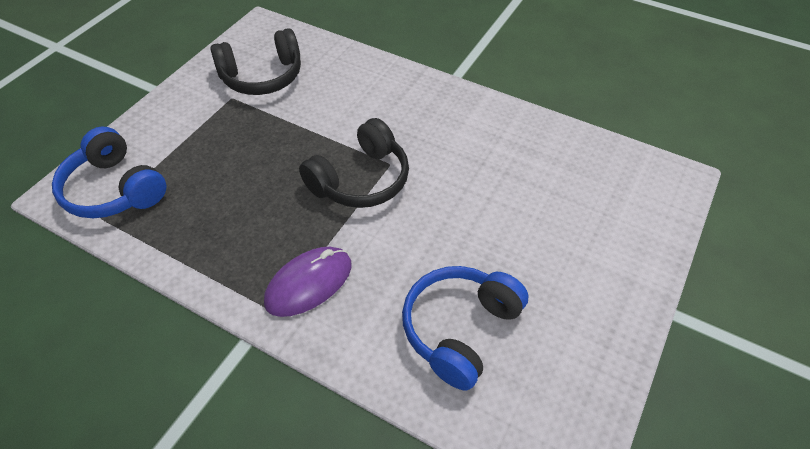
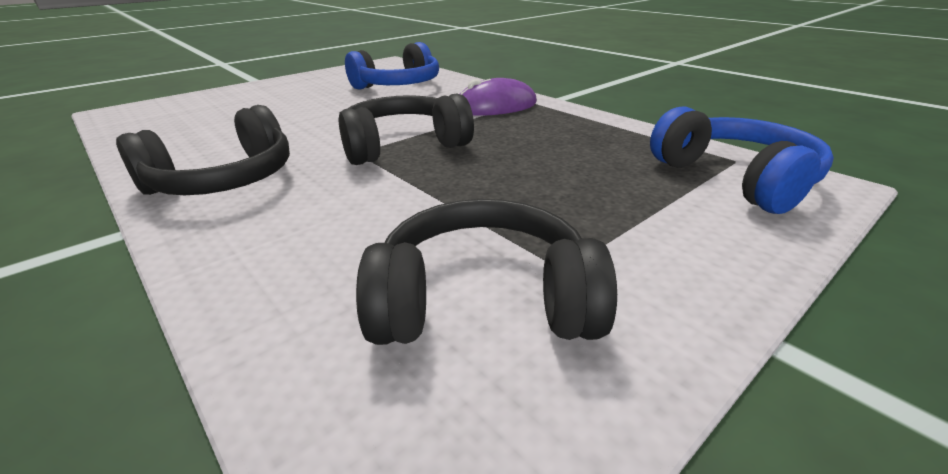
camera: 160 degrees left, 20 degrees down
(447, 114) = (224, 180): none -> black headphones

